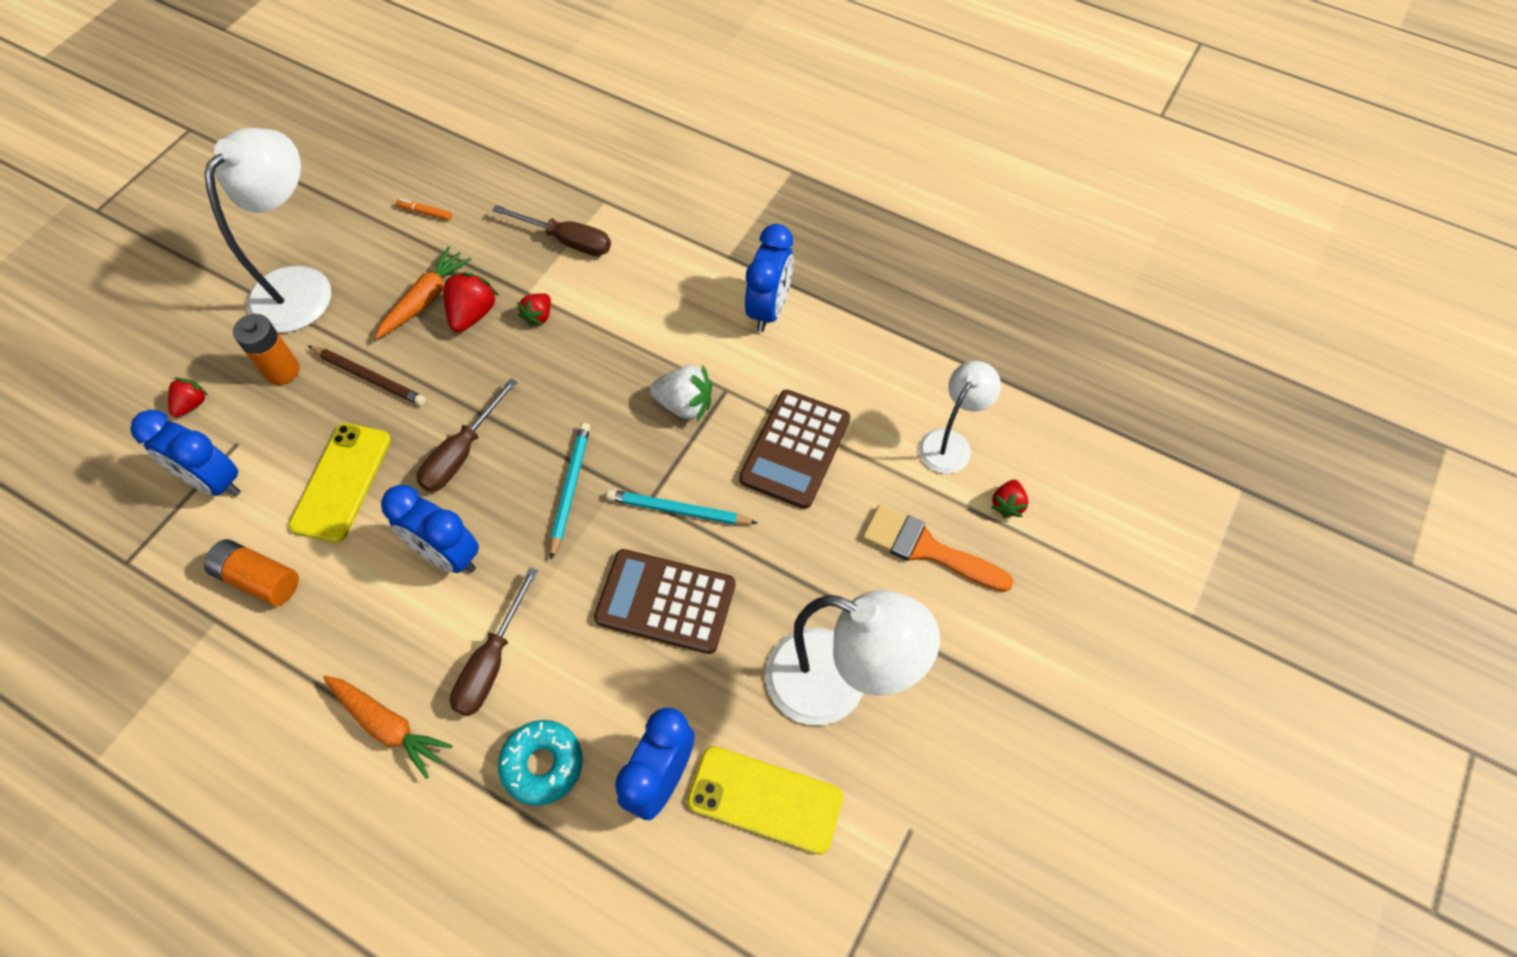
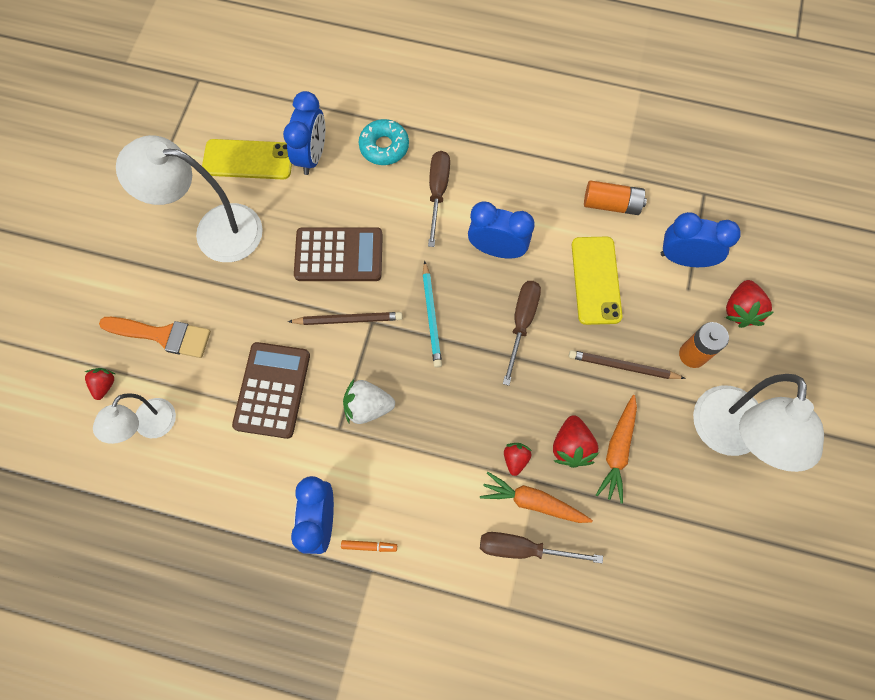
camera: 165 degrees right, 10 degrees up
(192, 404) = (740, 310): red strawberry -> red strawberry, size x1.60
(388, 726) = (484, 144): orange carrot -> orange carrot (533, 501)
(425, 213) = (667, 546): orange marker -> orange marker (369, 546)
(678, 510) = (348, 320): turquoise pencil -> brown pencil

